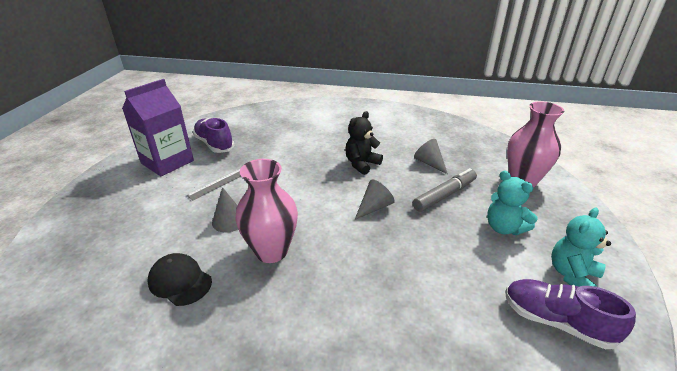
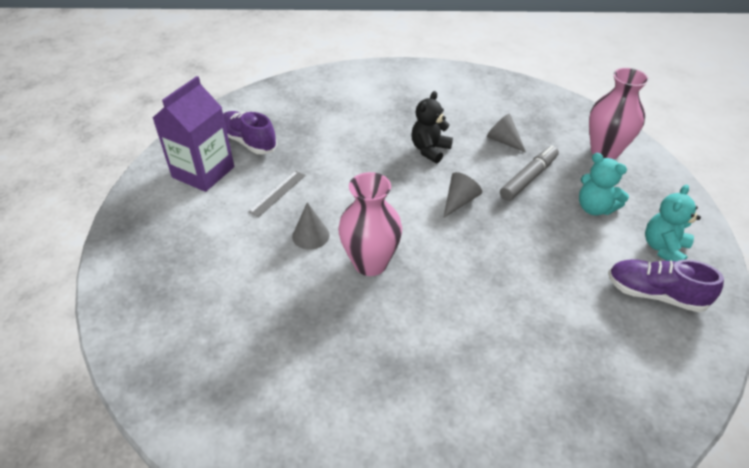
camera: 10 degrees left, 10 degrees up
(180, 281) = (290, 307): black cap -> none

